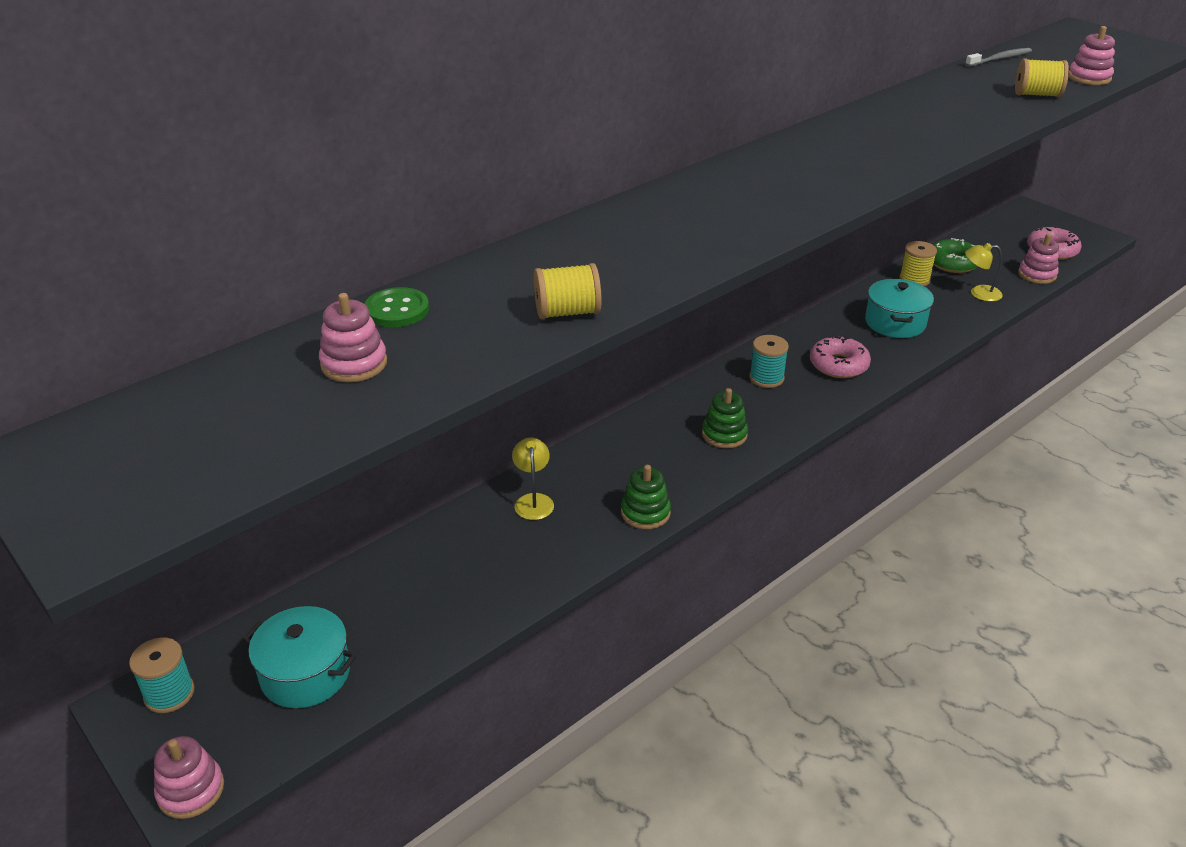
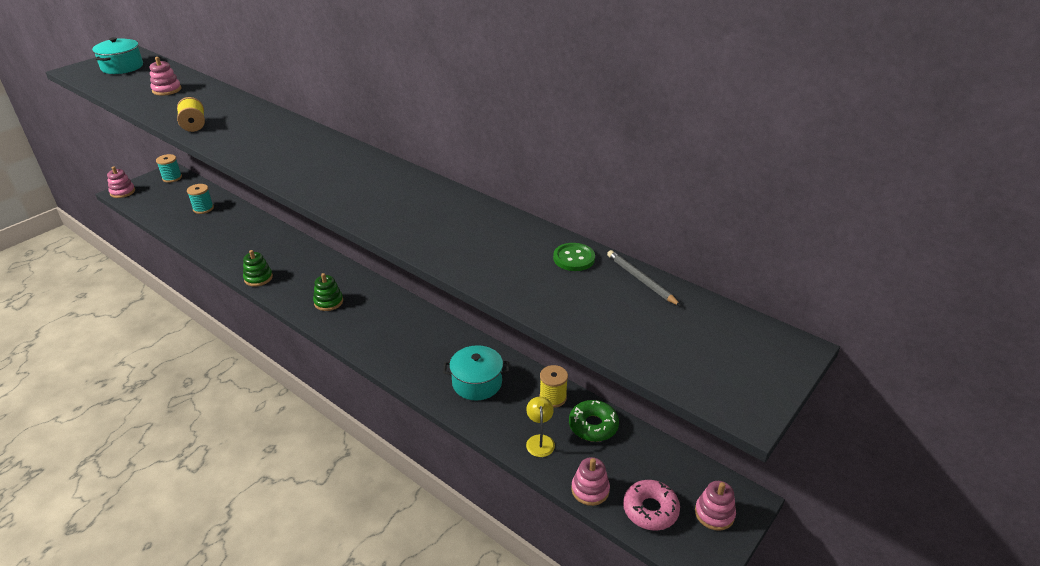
camera: 80 degrees right, 0 degrees up
(305, 673) = (172, 203): turquoise pot -> turquoise pot (122, 67)
(397, 310) = (209, 91): green button -> green button (574, 258)
(533, 501) = (274, 242): yellow lamp -> none
(766, 378) = (392, 317): turquoise spool -> turquoise spool (203, 209)
(838, 365) = (411, 351): pink donut -> none
(1000, 59) = (641, 280): grey toothbrush -> grey pencil
(1037, 95) = (543, 294): yellow spool -> none
(1089, 78) = (607, 334): pink stacking toy -> pink stacking toy (714, 513)

